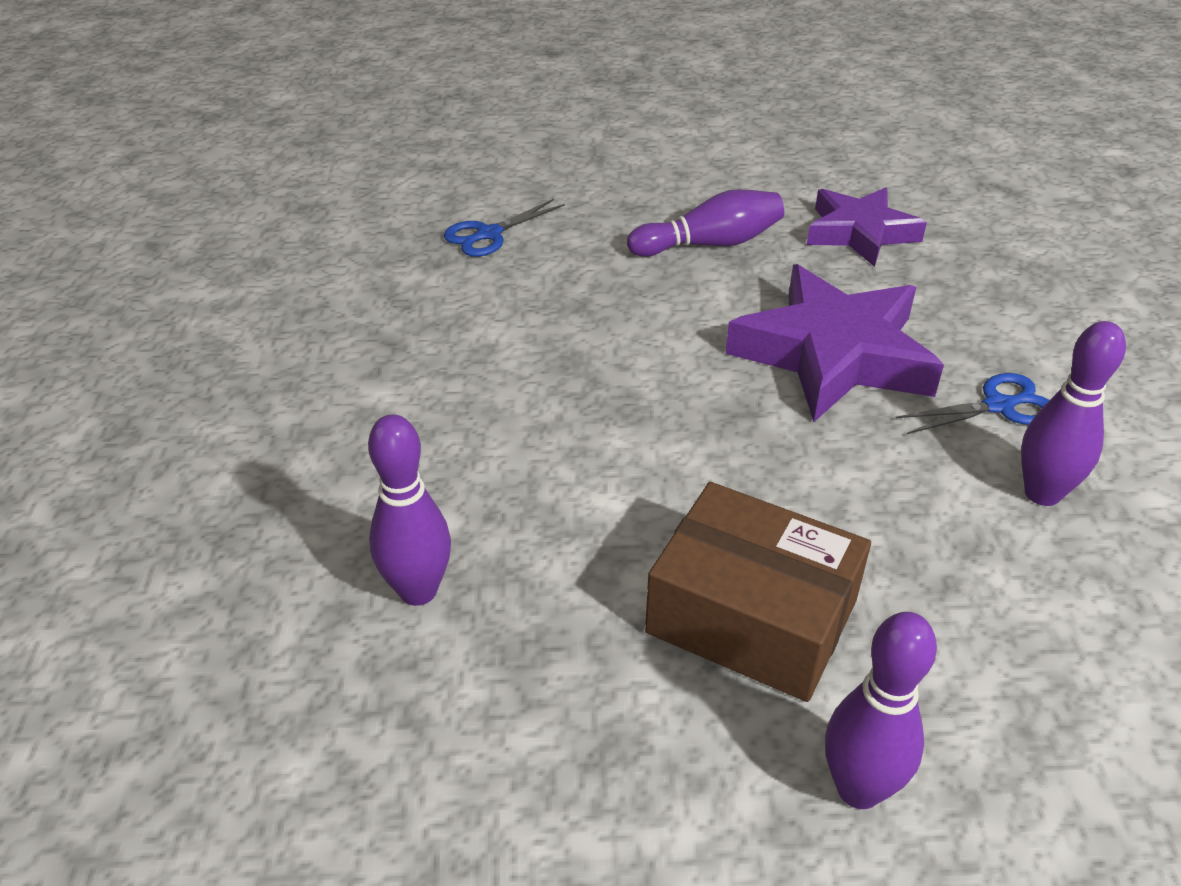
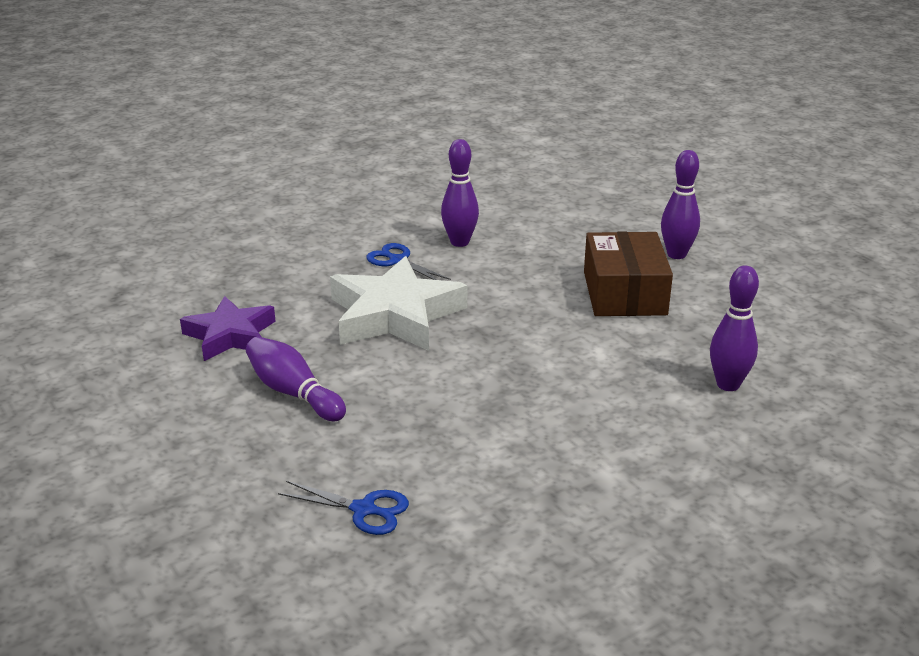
camera: 120 degrees left, 10 degrees down
(833, 355) = (395, 315): purple star -> white star

